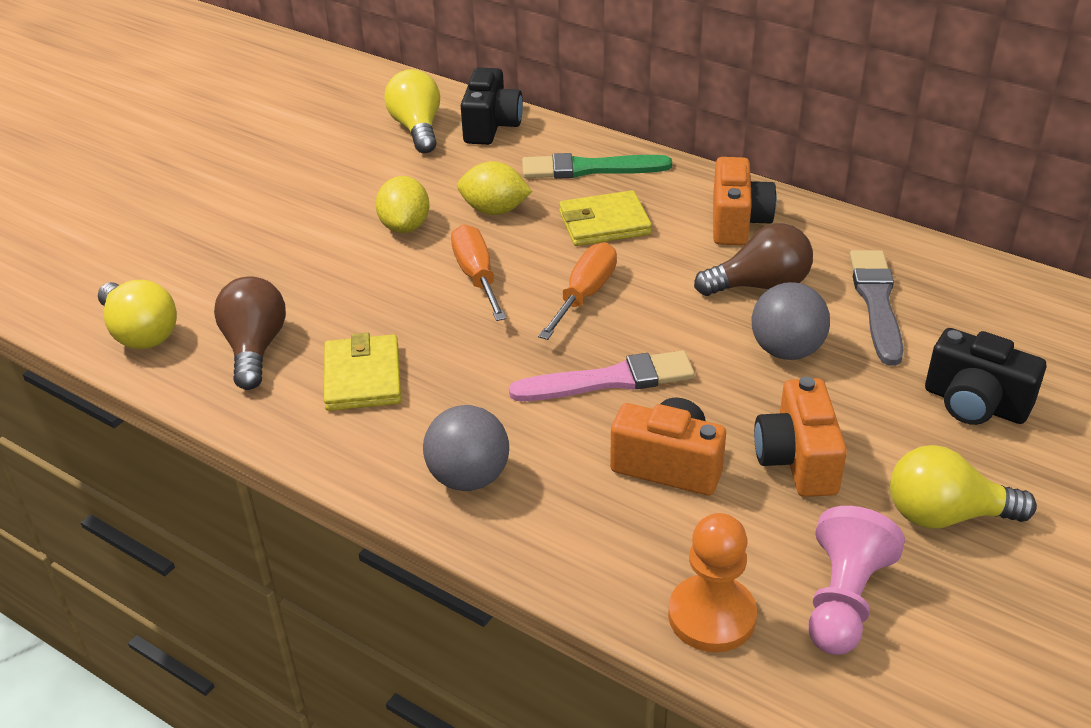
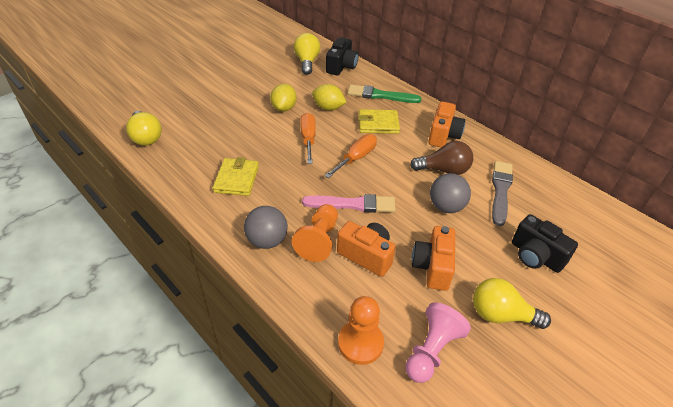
camera: 10 degrees right, 5 degrees up
(255, 348) = (193, 155): brown light bulb -> none
(568, 457) = (318, 240): none -> orange pawn

